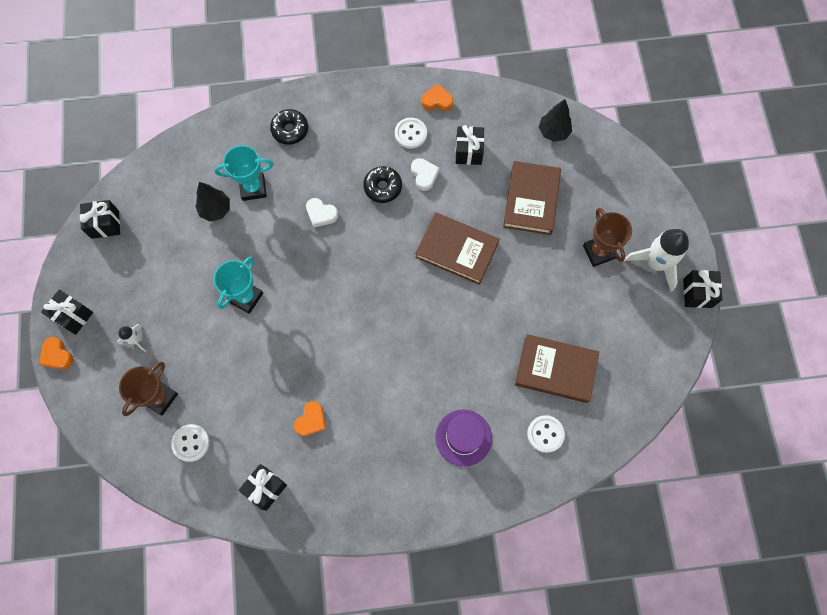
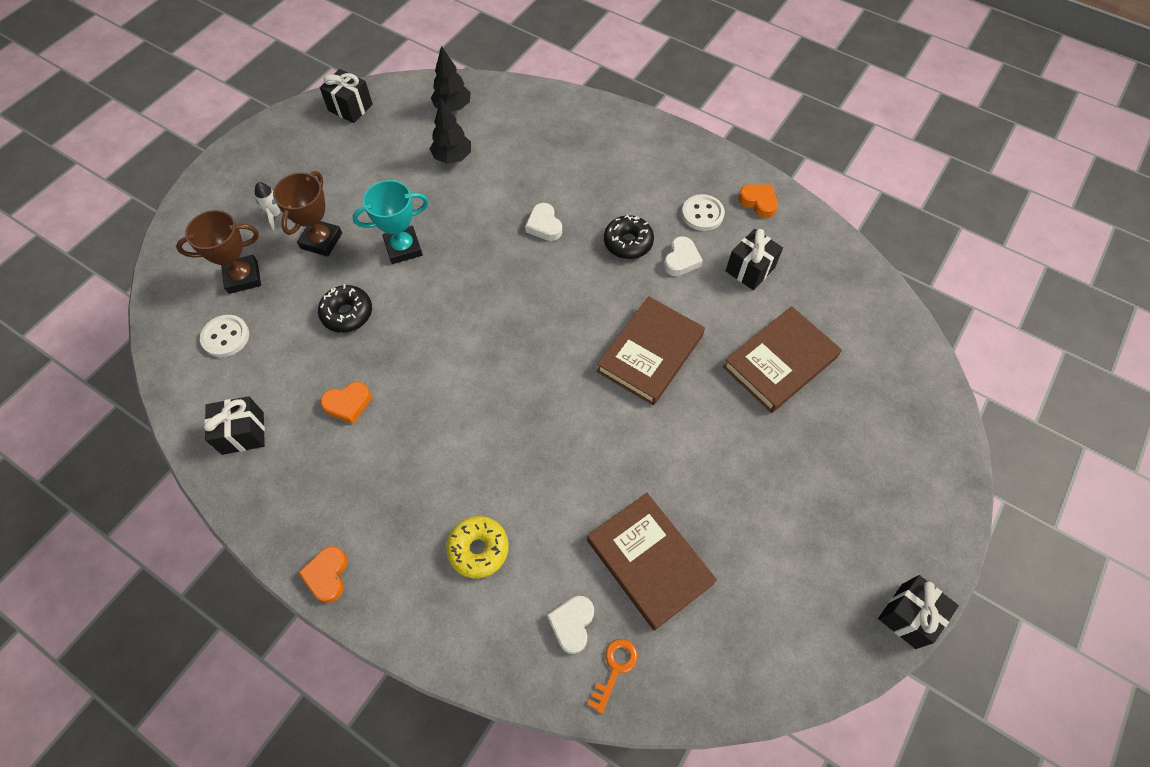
camera: 40 degrees right, 10 degrees down
(57, 355) = (204, 181): orange heart -> orange heart (327, 575)
(73, 316) = (249, 159): black gift -> none
(253, 188) = (504, 162): turquoise trophy -> none
(290, 130) = (586, 137): black donut -> black donut (347, 313)
(456, 250) = (650, 353): brown book -> brown book turned 60 degrees clockwise
(463, 437) = (478, 549): purple hat -> yellow donut
(545, 434) = (572, 624): white button -> white heart
(553, 132) = (866, 313): black tree -> black tree (453, 107)
(584, 437) = (615, 669): none -> orange key
(599, 252) = (815, 473): brown trophy -> brown trophy (321, 241)
(656, 263) = (880, 538): white rocket -> none

